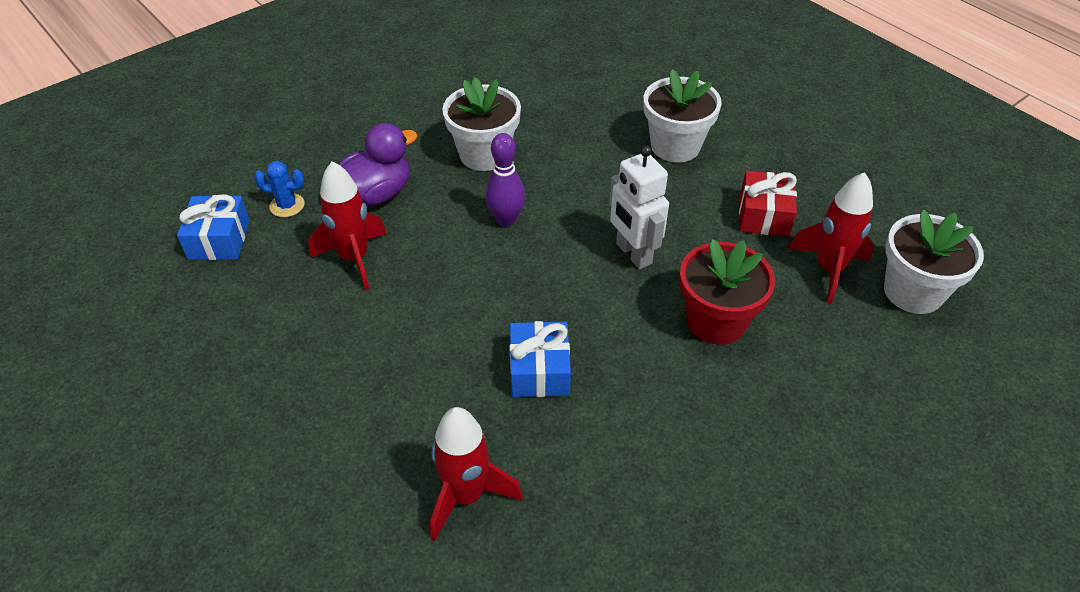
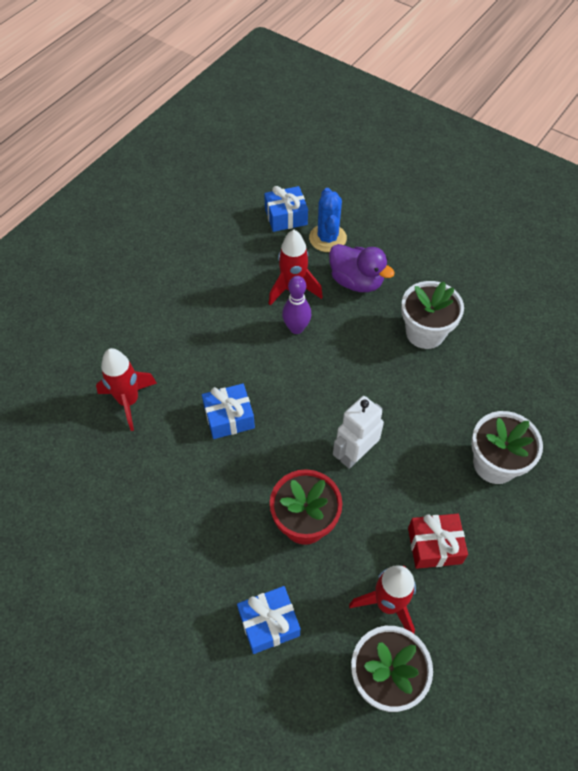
camera: 75 degrees right, 10 degrees up
(287, 205) = (327, 238): blue cactus -> blue cactus, size x1.58
(506, 220) = (360, 364): purple bowling pin -> purple bowling pin (296, 328)
(845, 384) = (269, 623): none -> blue gift

